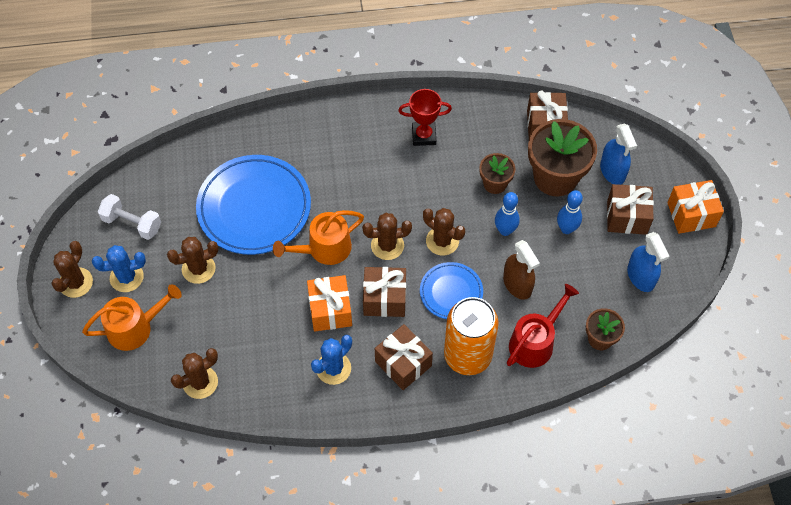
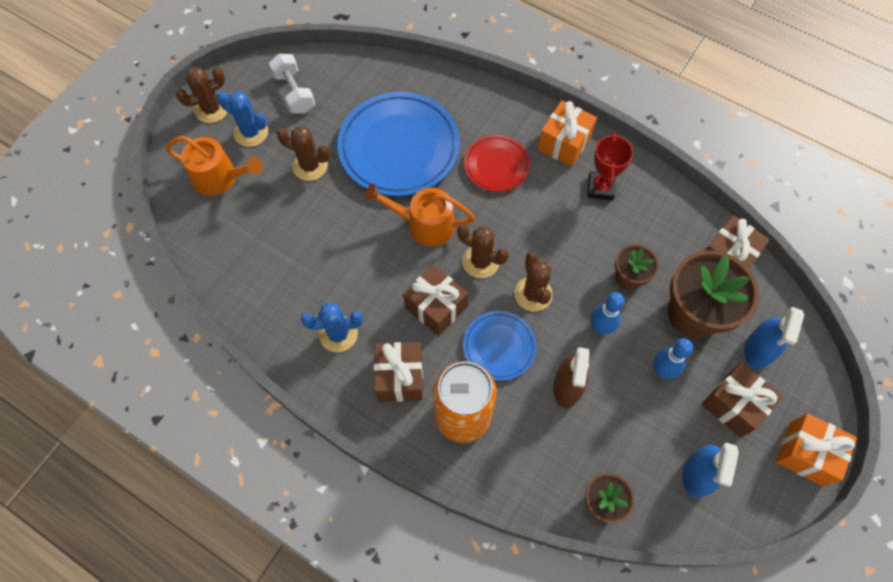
camera: 40 degrees right, 5 degrees up
(200, 382) = (225, 261): brown cactus -> none
(330, 310) = (381, 281): orange gift -> orange gift (564, 143)
(337, 171) = (496, 165): none -> red plate
(424, 136) = (600, 188): red trophy -> red trophy turned 60 degrees clockwise
(535, 342) = (535, 454): red watering can -> none

